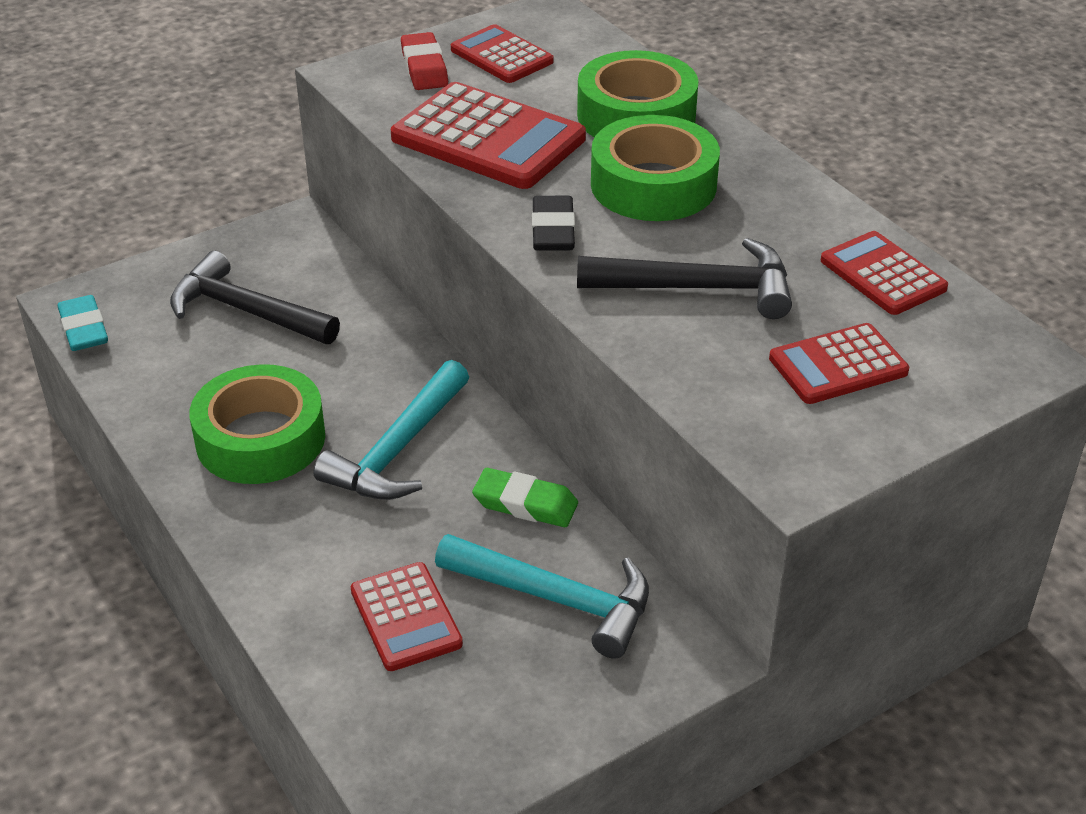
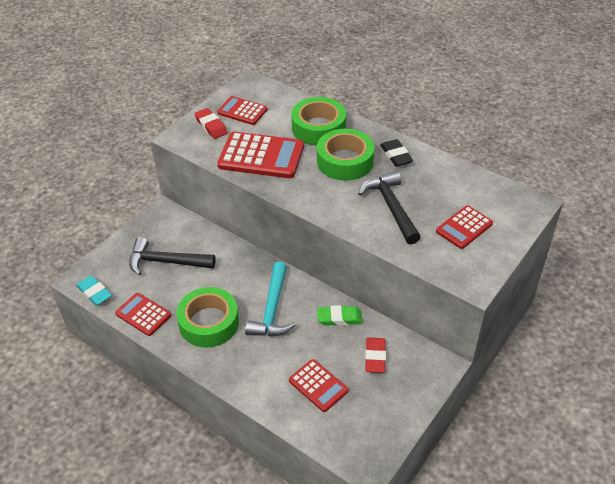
camera: 20 degrees left, 5 degrees up
(553, 230) = (315, 195): black eraser -> black eraser (396, 155)
(557, 599) = (375, 357): turquoise hammer -> red eraser
(699, 288) = (391, 207): black hammer -> black hammer turned 90 degrees counterclockwise
(883, 274) = (459, 180): red calculator -> red calculator (143, 314)

